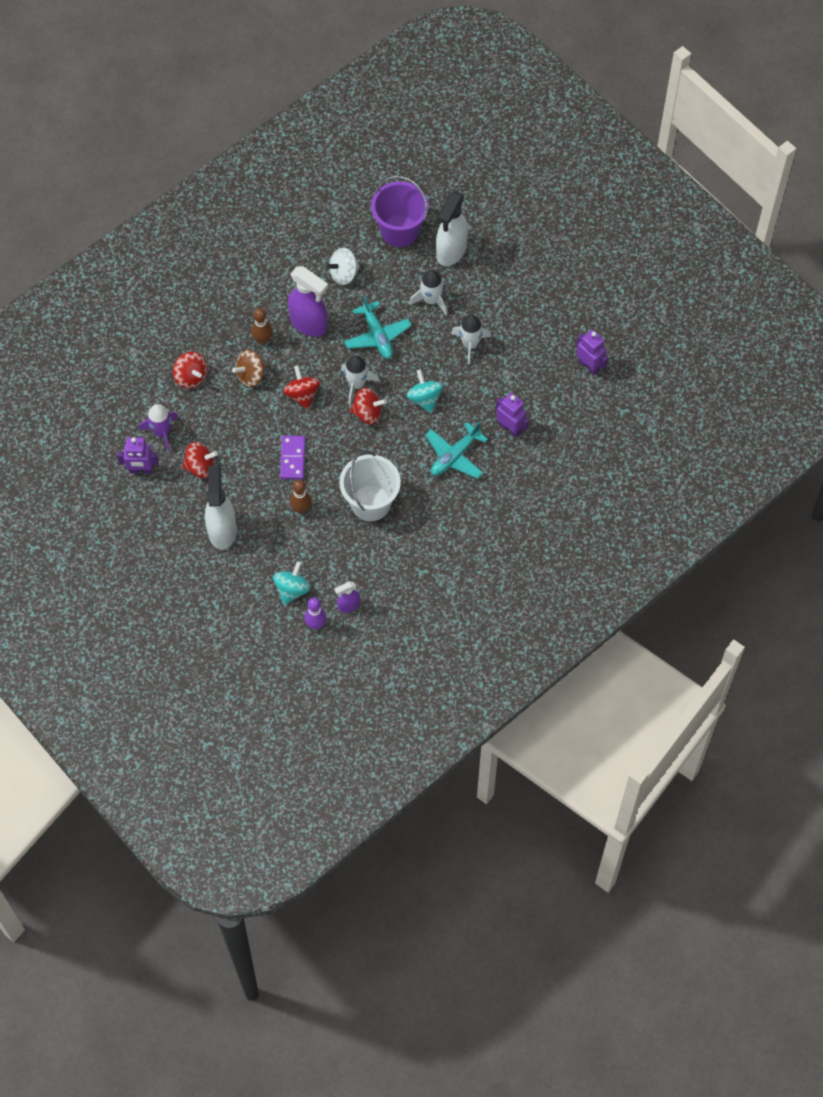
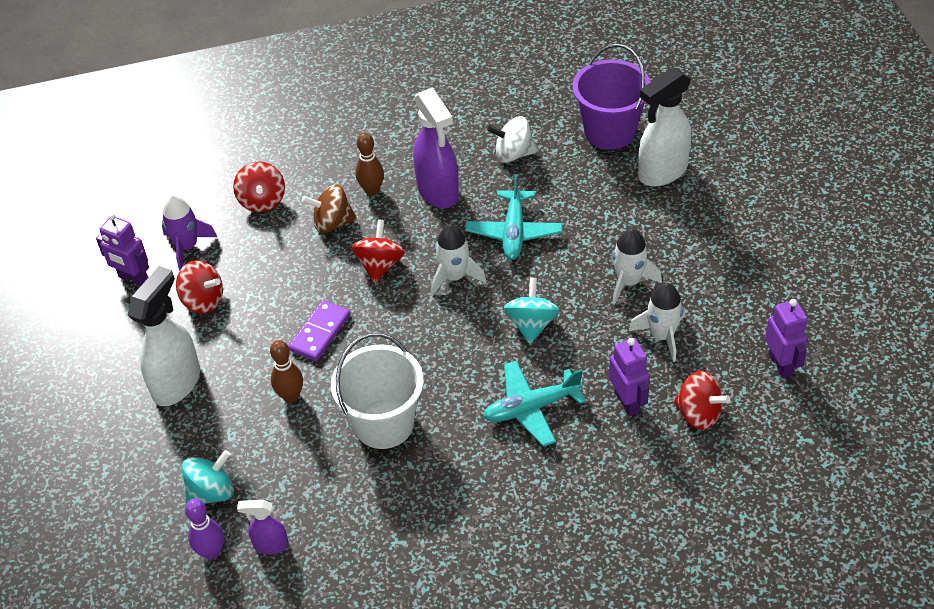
camera: 30 degrees right, 15 degrees down
(367, 413) = (447, 315): red spinning top -> red spinning top (698, 414)
(431, 300) = (606, 216): white rocket -> white rocket (662, 336)

